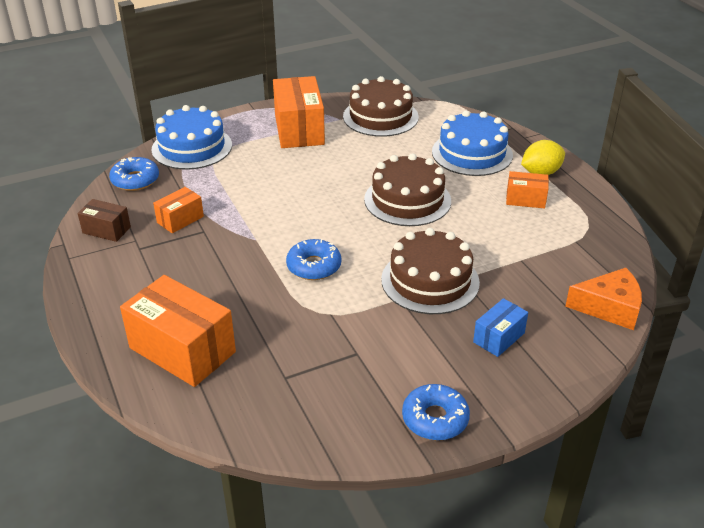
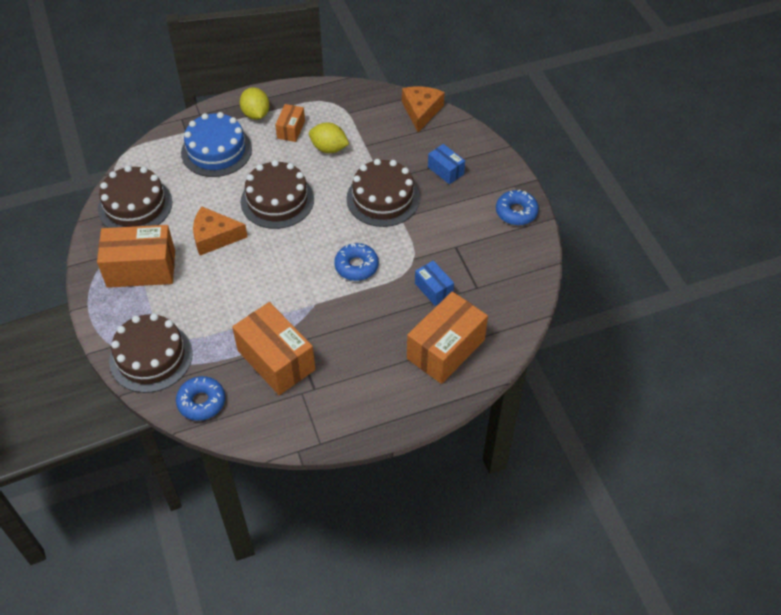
camera: 85 degrees left, 15 degrees up
(106, 230) = (282, 417): brown box -> none
(180, 219) = (276, 360): orange box -> orange box, size x1.93
(192, 147) = (151, 357): blue cake -> brown cake
(280, 334) = (433, 289): none -> blue box
(345, 165) = (214, 237): none -> orange cheese
(504, 230) = (329, 148): none -> yellow lemon

